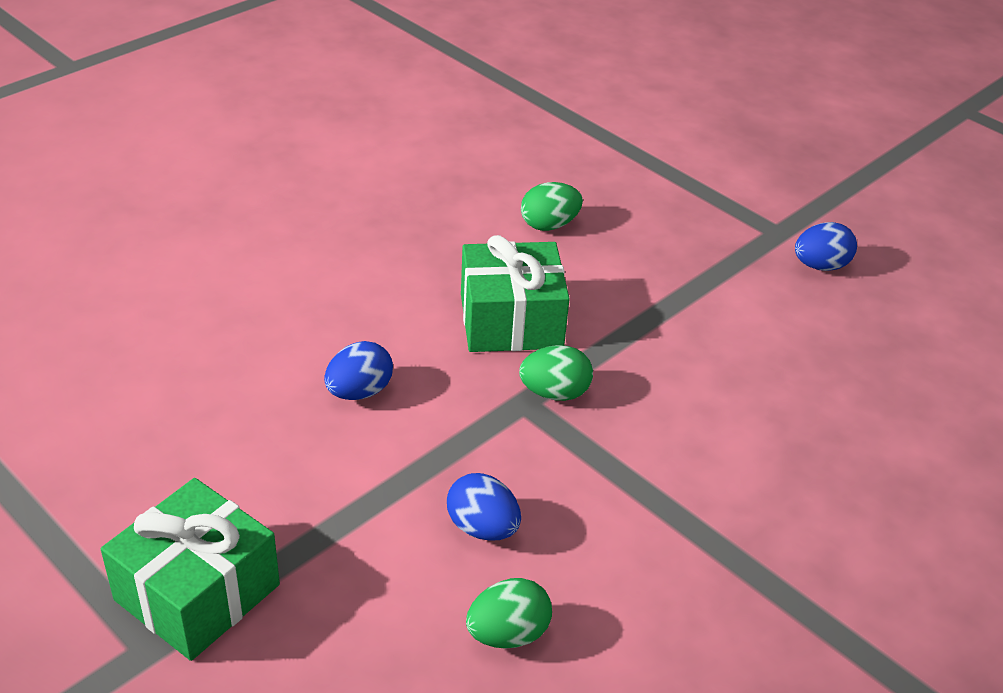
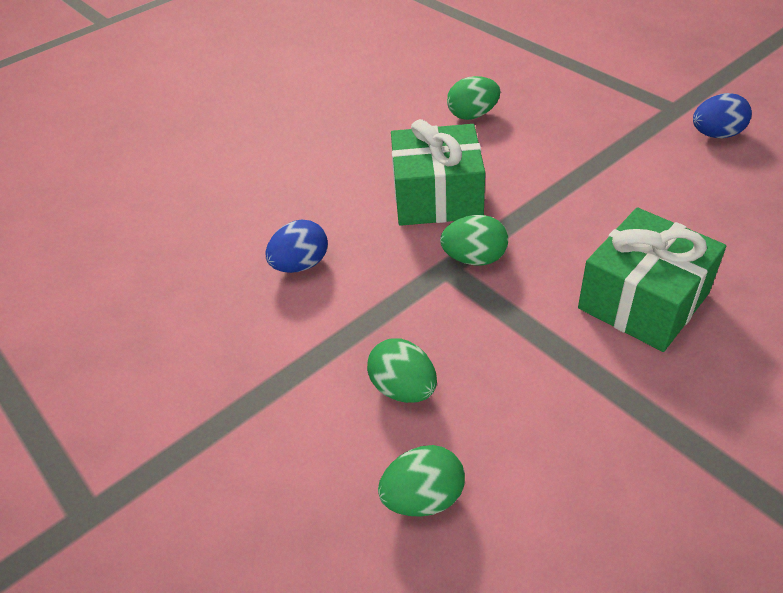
camera: 10 degrees right, 5 degrees up
(197, 592) = (137, 458): green gift -> green gift (643, 301)
(482, 528) = (403, 389): blue egg -> green egg

